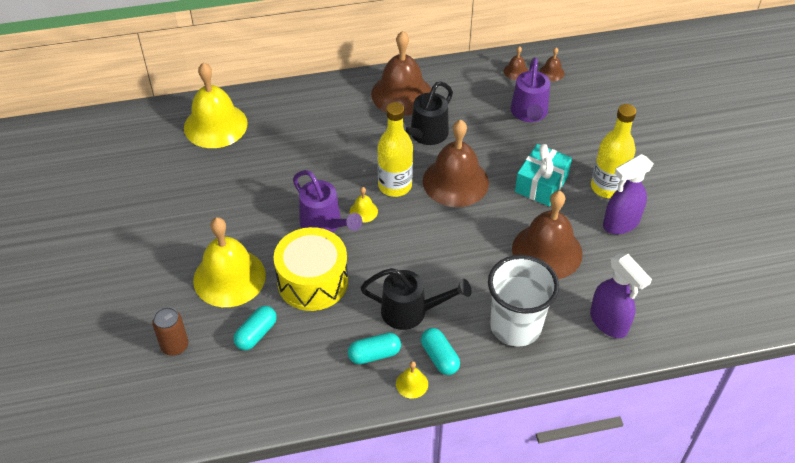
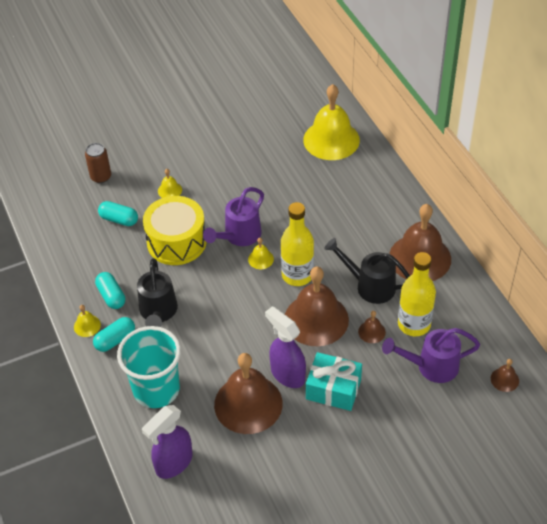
camera: 80 degrees right, 0 degrees up
(229, 277) = (170, 190): yellow bell -> yellow bell, size x0.42
(515, 326) = (156, 390): white cup -> turquoise cup
(516, 71) = (492, 347): brown bell -> brown bell (371, 332)
(607, 187) = (346, 447): yellow bottle -> yellow bottle (414, 324)
(620, 223) = (299, 464): purple spray bottle -> purple spray bottle (287, 374)

